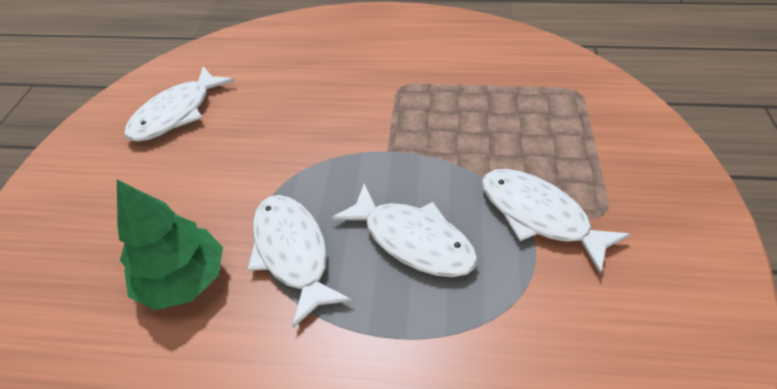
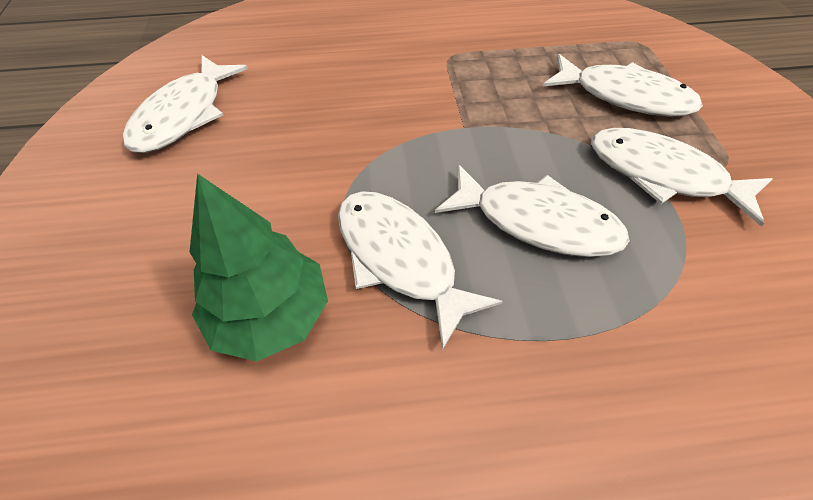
camera: 15 degrees left, 5 degrees up
(538, 140) = (625, 96): none -> white fish

